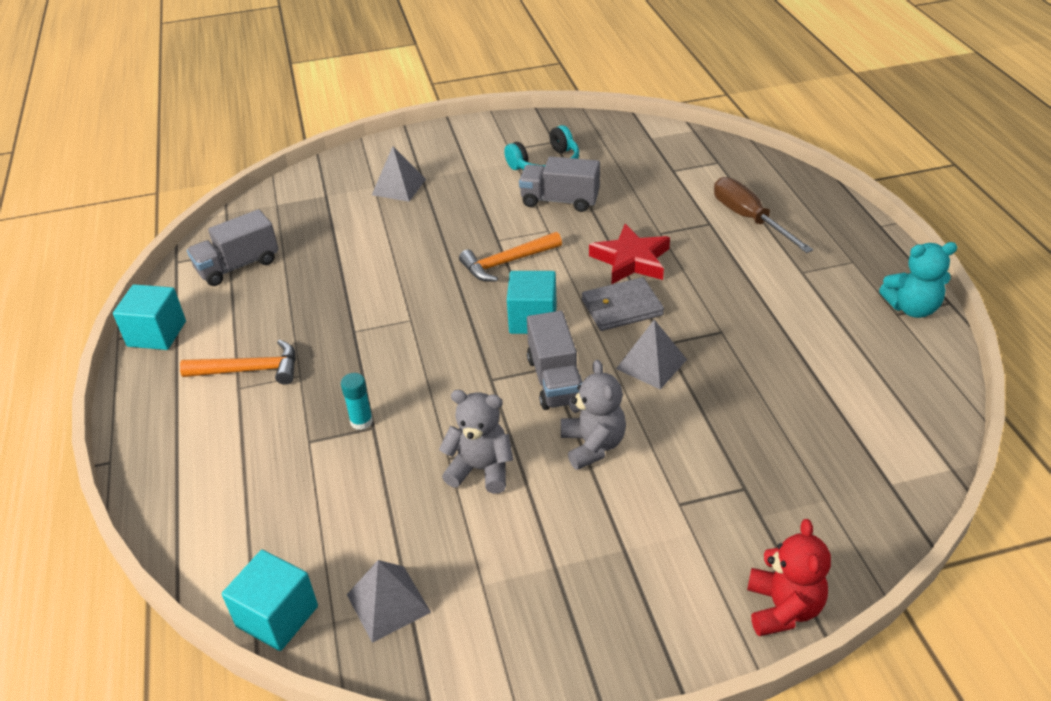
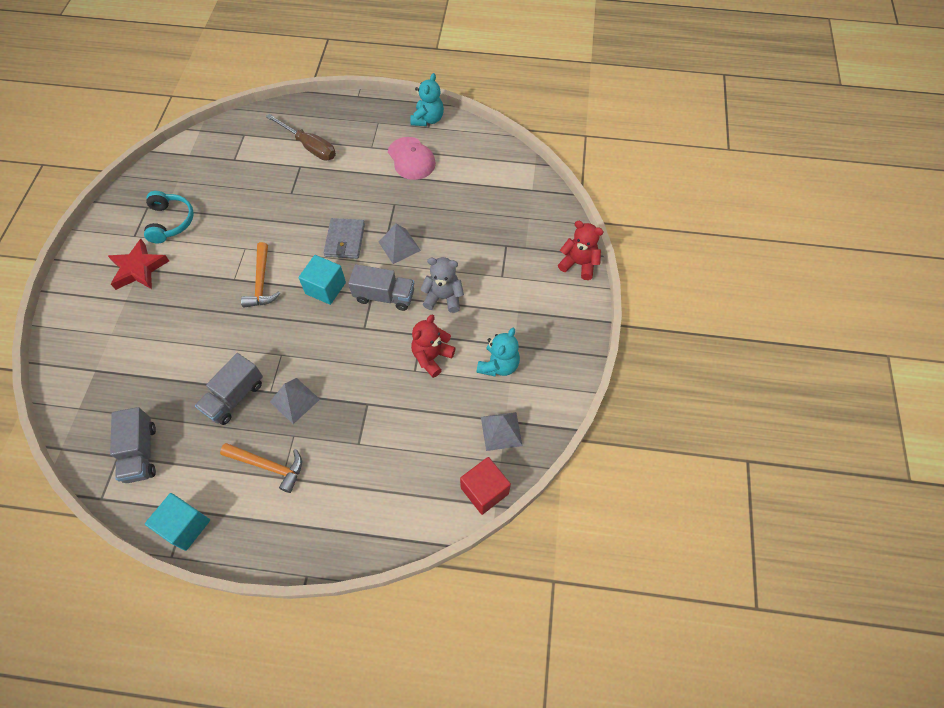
camera: 70 degrees left, 20 degrees up
(250, 370) = (269, 466): orange hammer -> orange hammer turned 90 degrees clockwise
(277, 616) = (484, 490): turquoise cube -> red cube
(361, 421) = (358, 409): turquoise glue stick -> none
(399, 187) = (124, 318): grey pyramid -> grey pyramid (295, 400)
(481, 469) = (432, 357): grey teddy bear -> red teddy bear
(507, 558) = (498, 365): none -> turquoise teddy bear
(560, 200) = (218, 230): grey truck -> grey truck (234, 397)
(631, 260) = (306, 218): red star -> red star (139, 269)
(749, 219) = (309, 147): brown screwdriver -> brown screwdriver turned 135 degrees counterclockwise
(819, 318) = (411, 159): none -> pink cap

